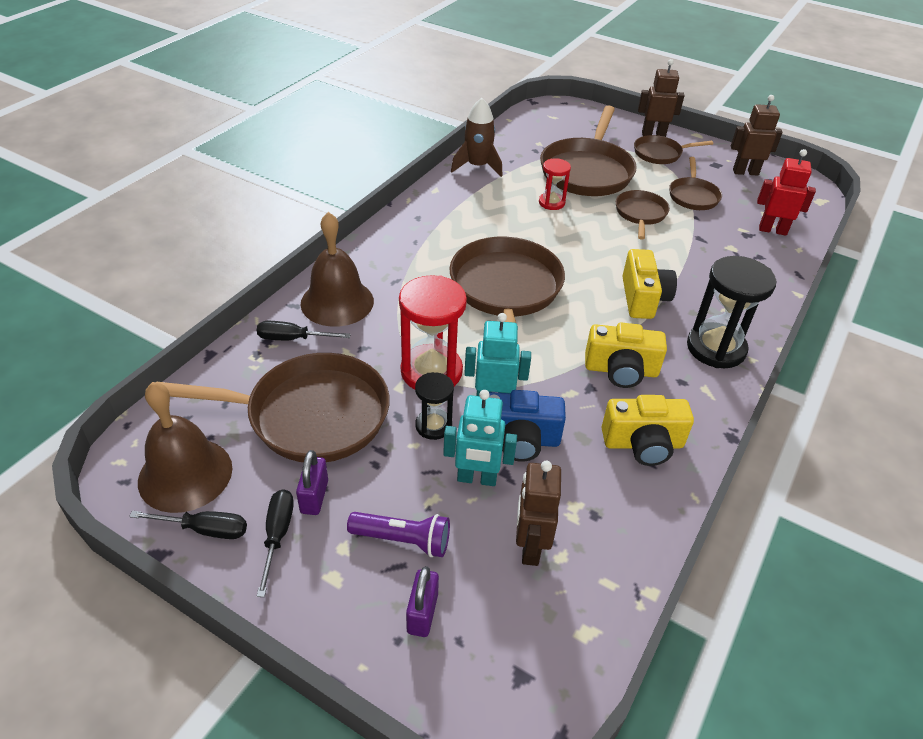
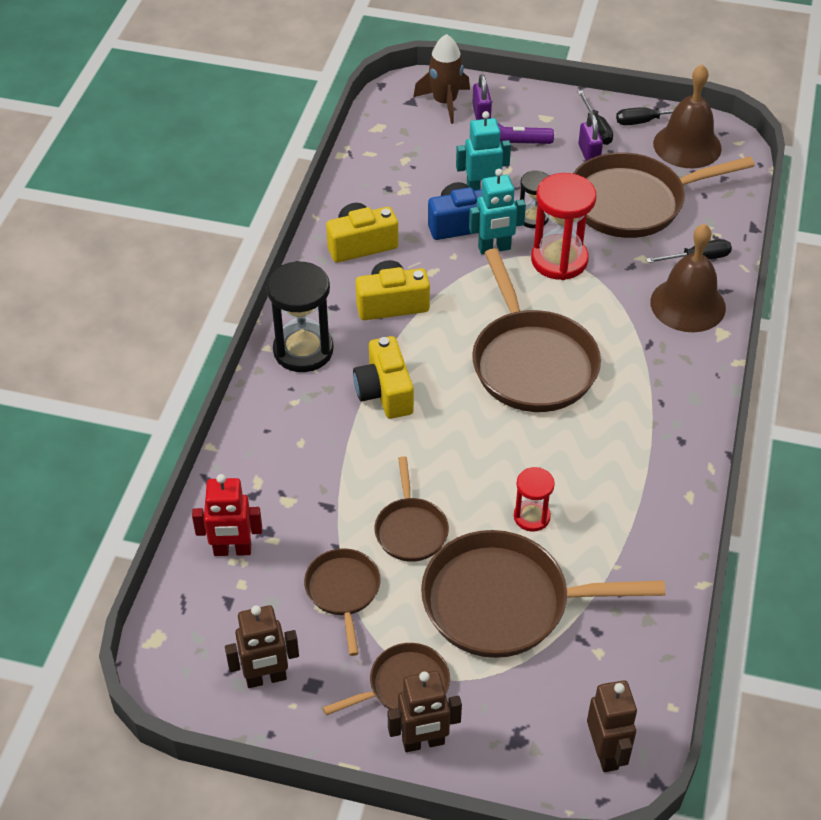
camera: 165 degrees right, 5 degrees up
(477, 166) = (661, 563): brown rocket -> brown rocket (445, 103)
(530, 547) = (427, 160): brown robot -> brown robot (605, 752)
(587, 171) = (504, 602): brown pan -> brown pan turned 90 degrees counterclockwise

